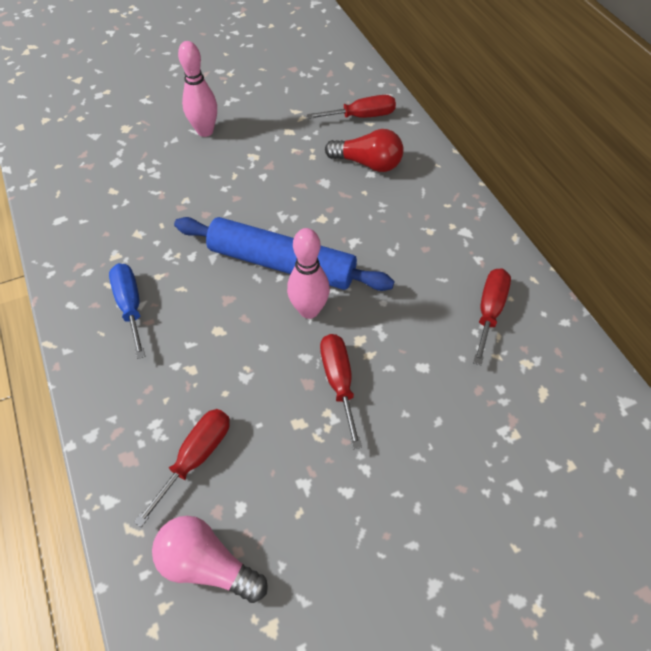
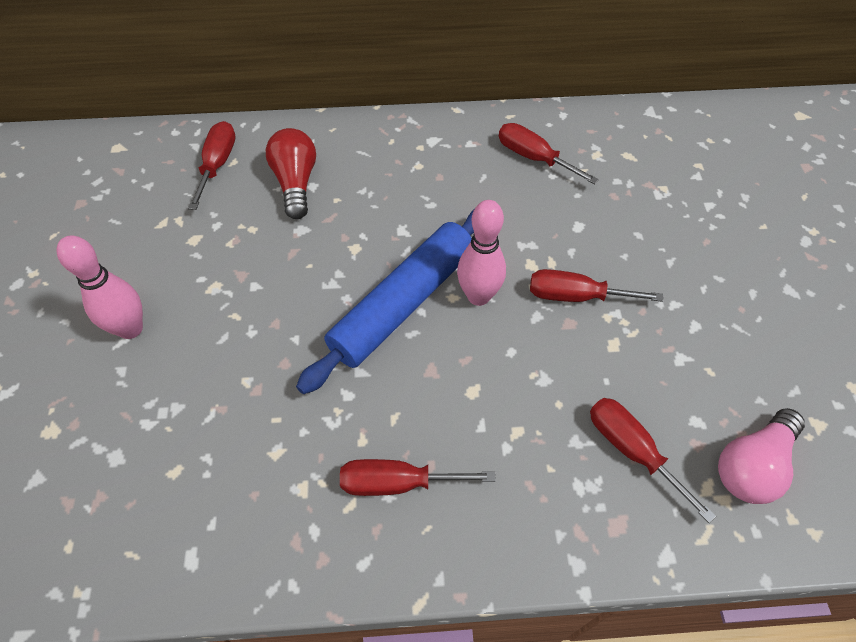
camera: 70 degrees left, 0 degrees up
(130, 306) = (398, 483): blue screwdriver -> red screwdriver
(368, 163) = (296, 183): red light bulb -> red light bulb turned 45 degrees counterclockwise

